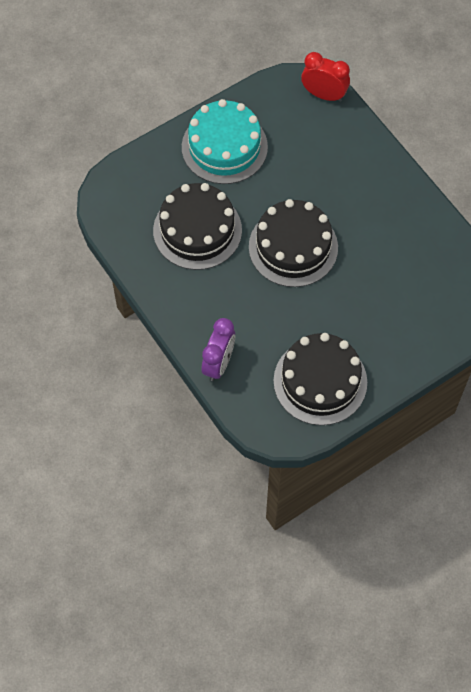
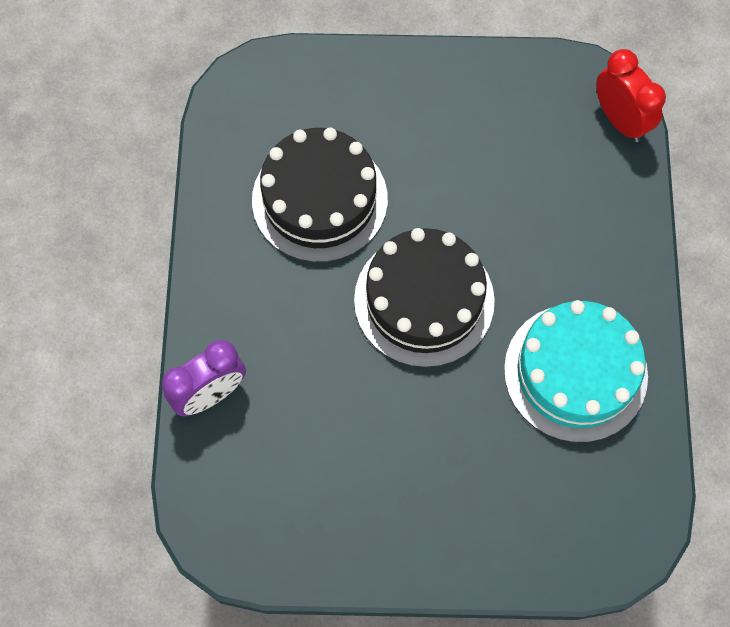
camera: 35 degrees right, 5 degrees up
(224, 147) = (437, 111): turquoise cake -> turquoise cake (575, 372)
(320, 381) = (320, 507): black cake -> none

